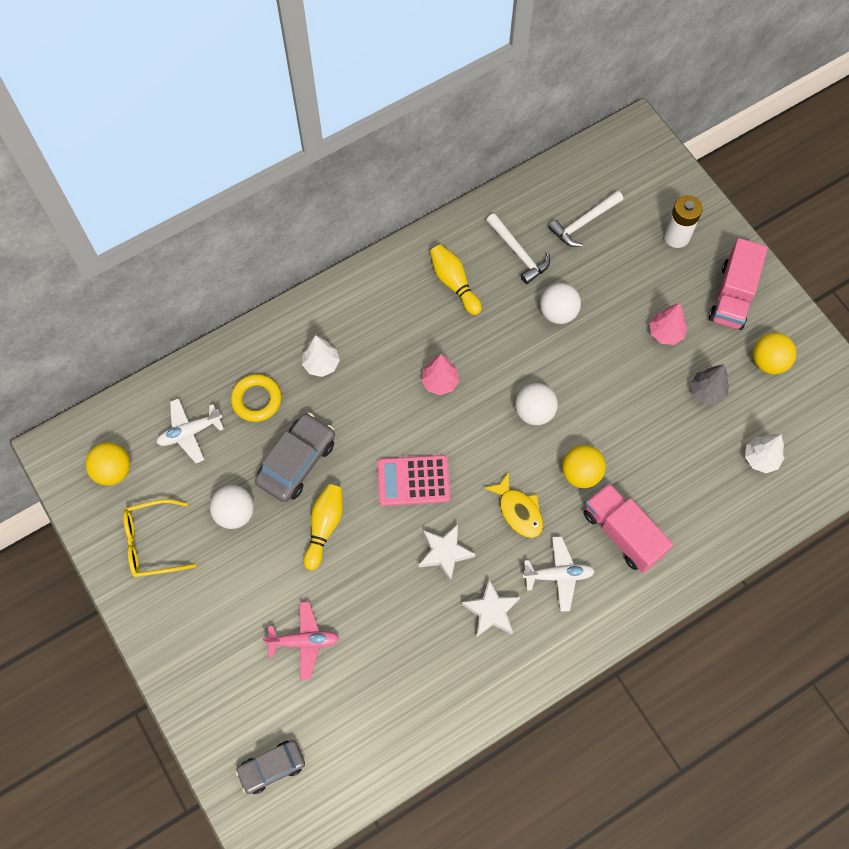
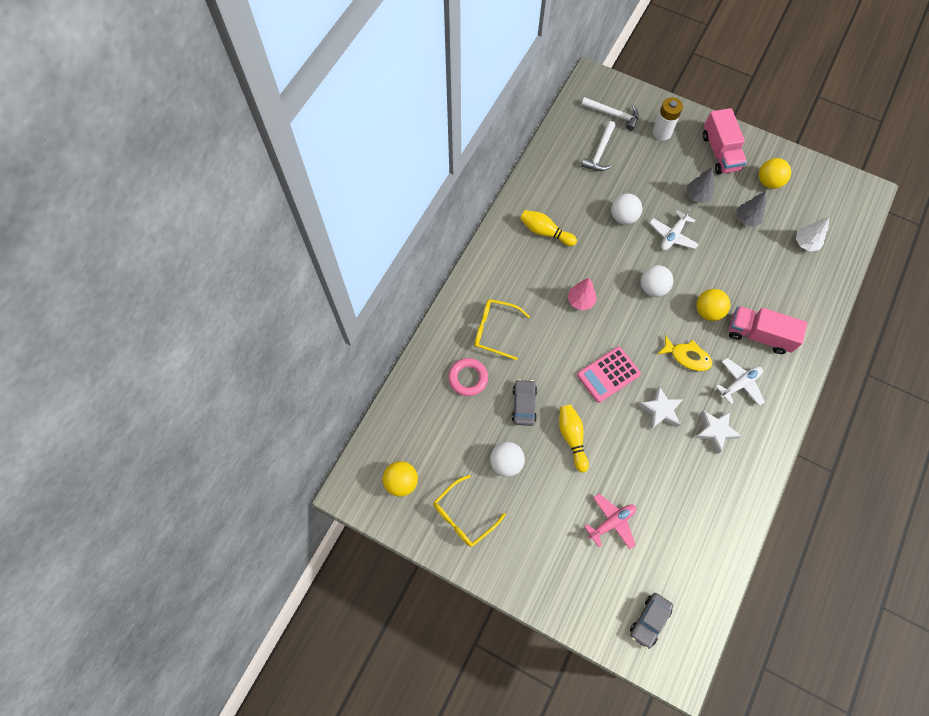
camera: 30 degrees left, 0 degrees up
(190, 432) = (437, 425): white plane -> white plane (673, 235)
(256, 400) = (468, 378): yellow ring -> pink ring
(297, 461) = (524, 405): grey car -> grey car, size x0.66
(321, 364) = (495, 331): white tree -> yellow glasses
(518, 253) = (572, 192): white hammer -> white hammer (613, 115)
(665, 333) = (697, 196): pink tree -> grey tree

